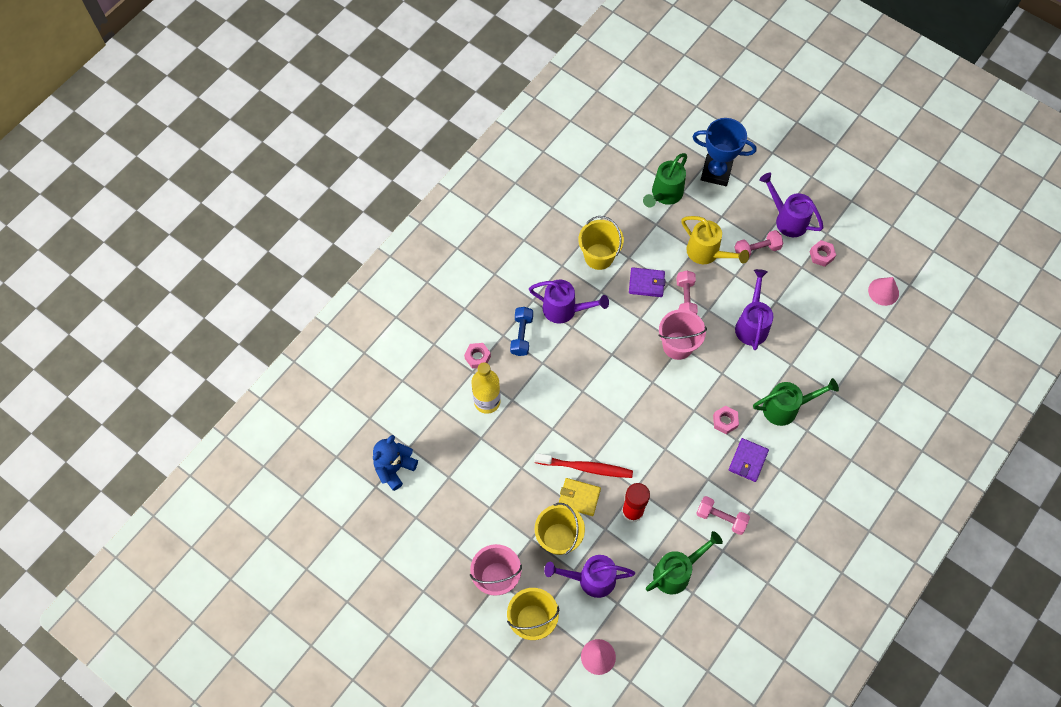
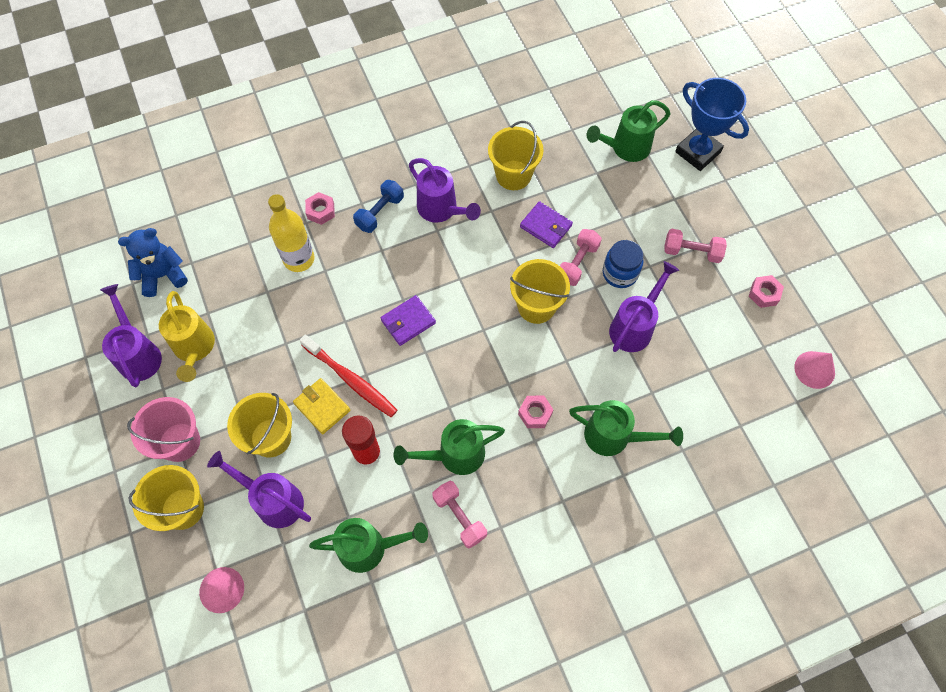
camera: 30 degrees right, 0 degrees up
(677, 345) = (536, 306): pink bucket -> yellow bucket
(691, 479) = (455, 455): none -> green watering can
(707, 253) = (633, 228): yellow watering can -> yellow watering can (194, 348)
(718, 291) = (620, 273): none -> blue jar
(748, 461) = (532, 471): purple wallet -> purple wallet (408, 322)
(787, 219) = (748, 237): purple watering can -> purple watering can (138, 354)

